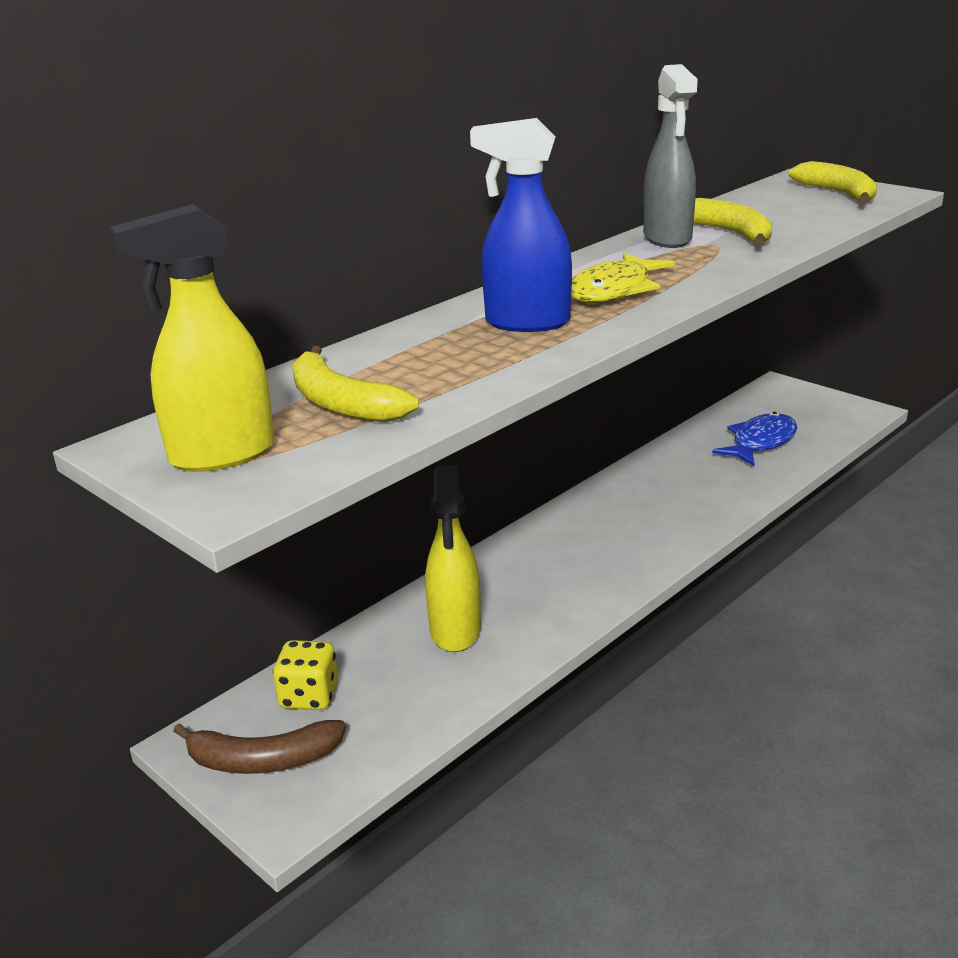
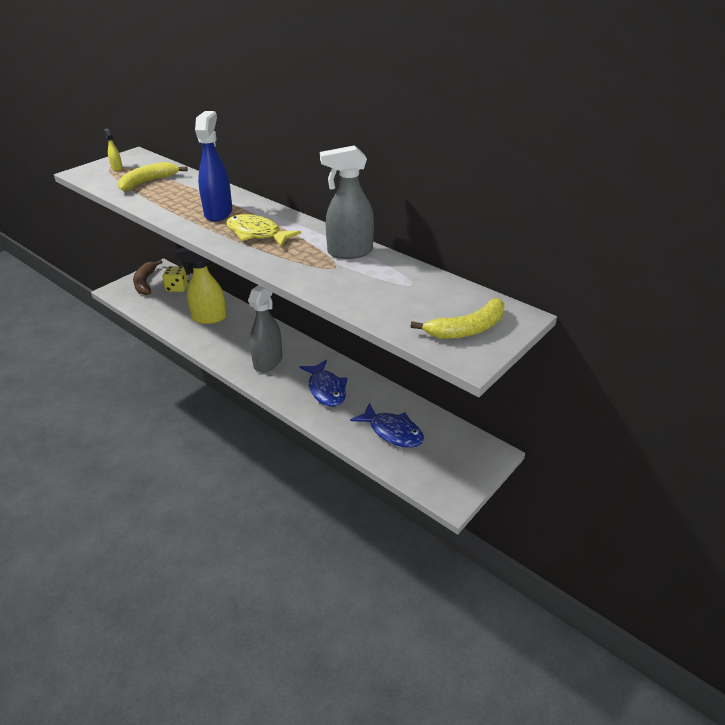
camera: 85 degrees right, 10 degrees up
(220, 455) = (117, 168): yellow spray bottle -> yellow spray bottle, size x0.45
(609, 548) = (268, 361): none -> grey spray bottle
(678, 491) = (326, 389): none -> blue fish
(731, 233) = (358, 274): yellow banana -> none

